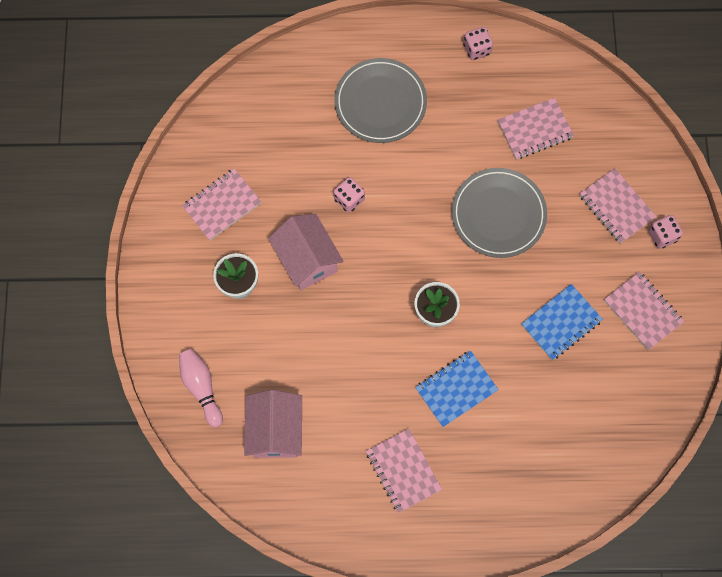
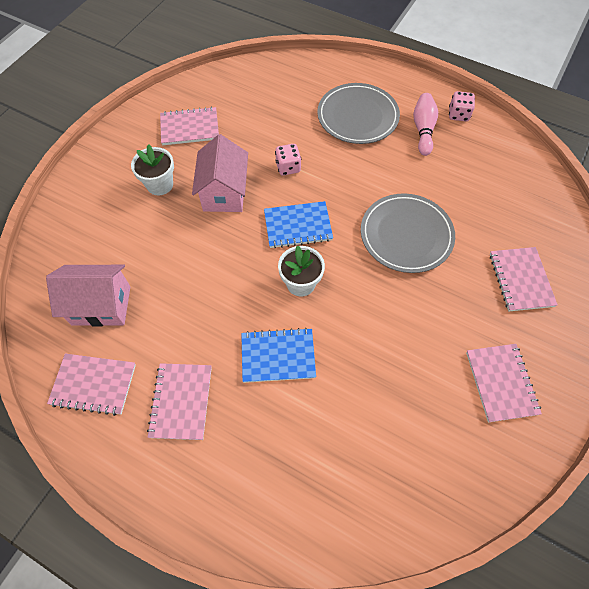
camera: 30 degrees right, 10 degrees down
(201, 387) = (73, 241): pink bowling pin -> pink bowling pin (423, 130)
(275, 431) = (101, 305): pink house -> pink house turned 60 degrees clockwise
(534, 129) = (476, 188): pink notebook -> pink notebook (94, 384)
(561, 322) = (412, 350): blue notebook -> blue notebook (298, 226)
(662, 236) = (555, 325): pink dice -> none

